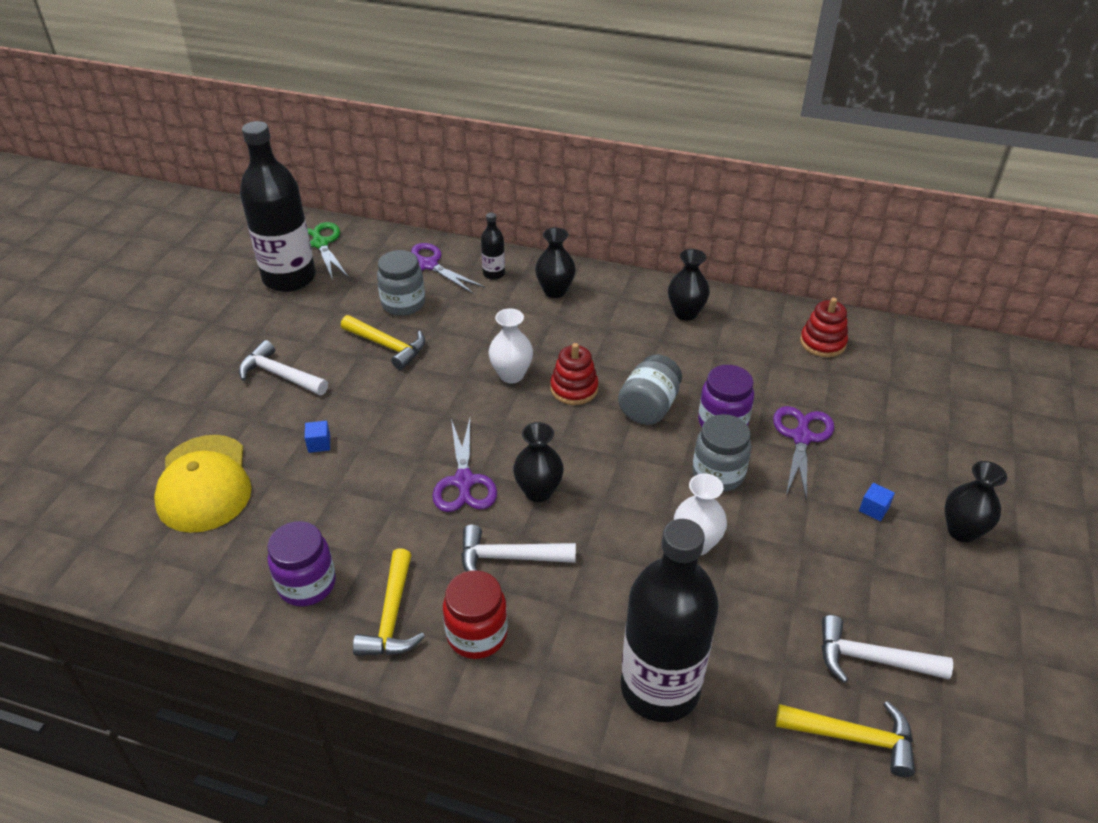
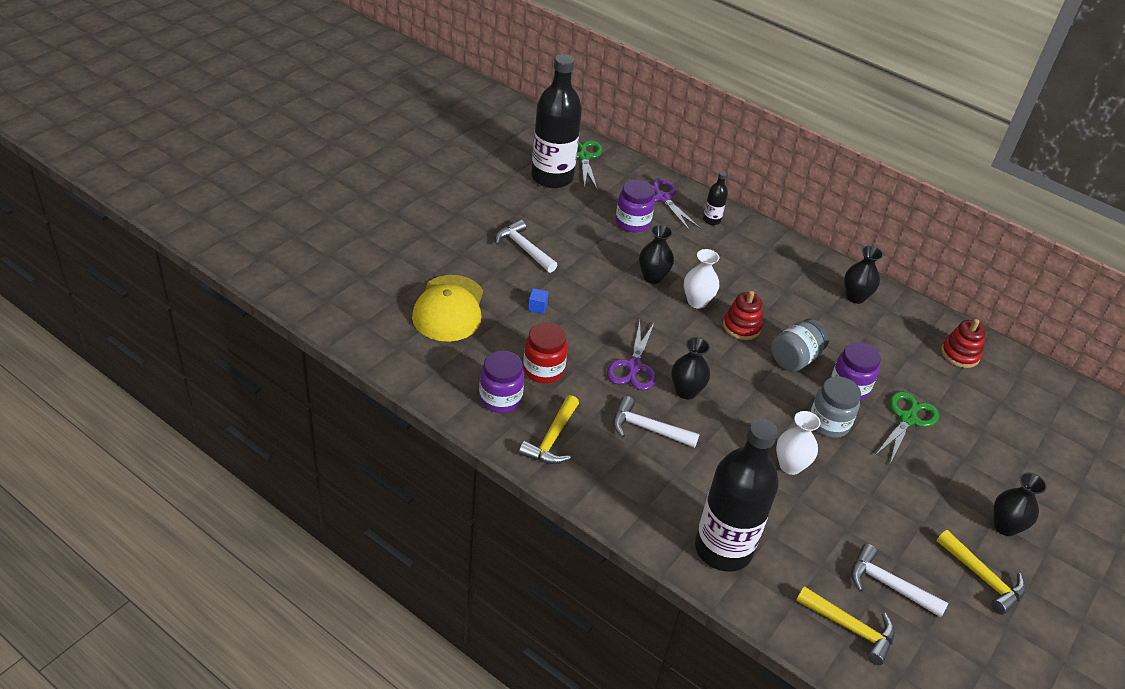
camera: 15 degrees right, 0 degrees up
(388, 346) = (610, 251): yellow hammer -> yellow hammer (983, 578)
(403, 304) = (632, 223): grey jar -> purple jar
(477, 634) = (607, 471): red jar -> red jar (543, 370)
(555, 291) = (755, 248): black vase -> black vase (652, 277)
(801, 437) = (907, 419): purple scissors -> green scissors
(874, 509) = (941, 488): blue cube -> none

